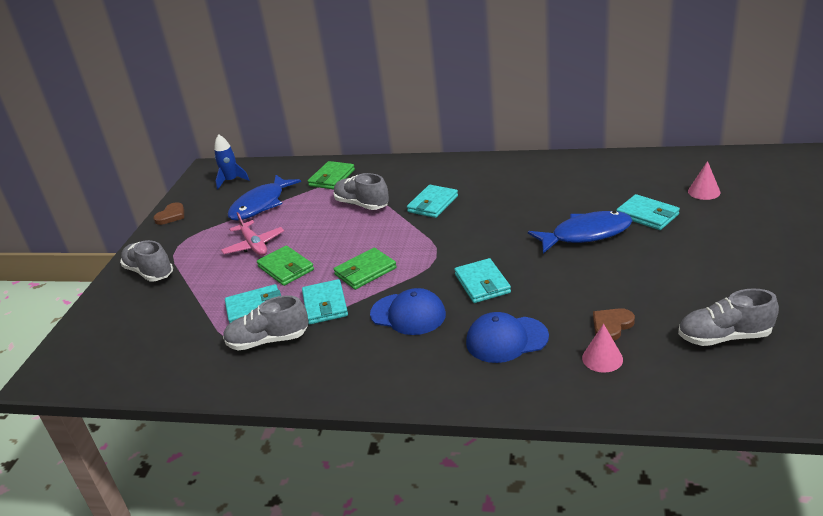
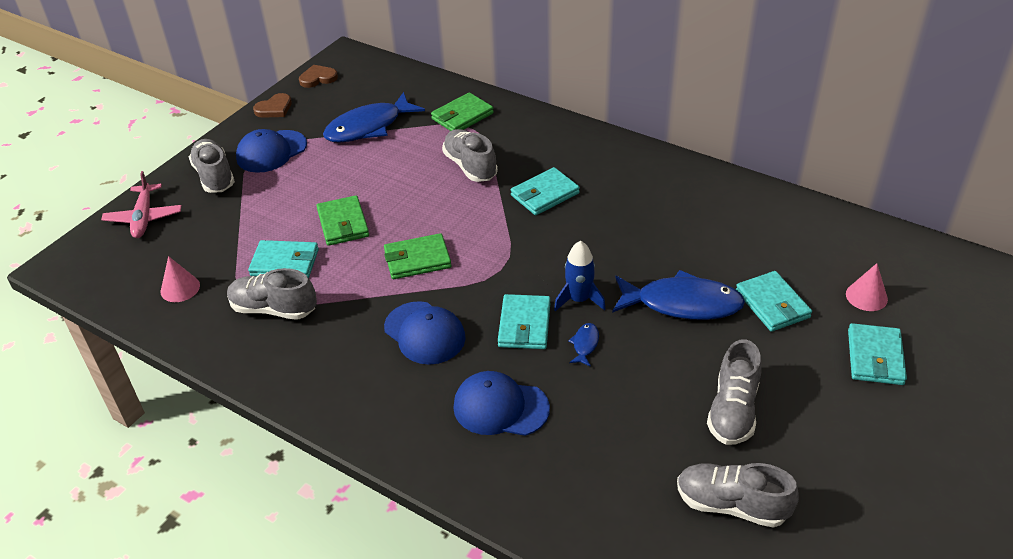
camera: 20 degrees right, 10 degrees up
(189, 242) = (271, 151): none -> blue cap
(231, 181) = (358, 82): blue rocket -> blue rocket (579, 299)
(254, 245) = (330, 180): pink plane -> pink plane (144, 218)
(325, 305) = (352, 287): turquoise wallet -> turquoise wallet (875, 357)
(537, 280) = (585, 344): none -> blue fish
(602, 358) = (581, 474): pink cone -> pink cone (180, 288)
(611, 325) = (621, 437): brown heart -> brown heart (318, 78)
(675, 282) = (733, 410): none -> grey shoe

